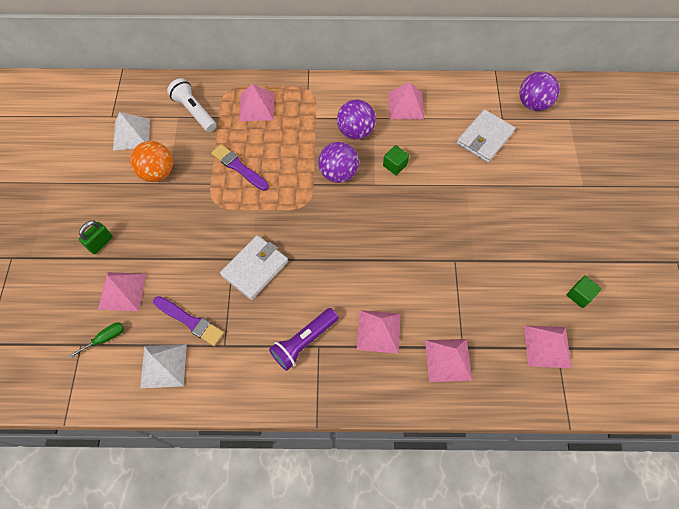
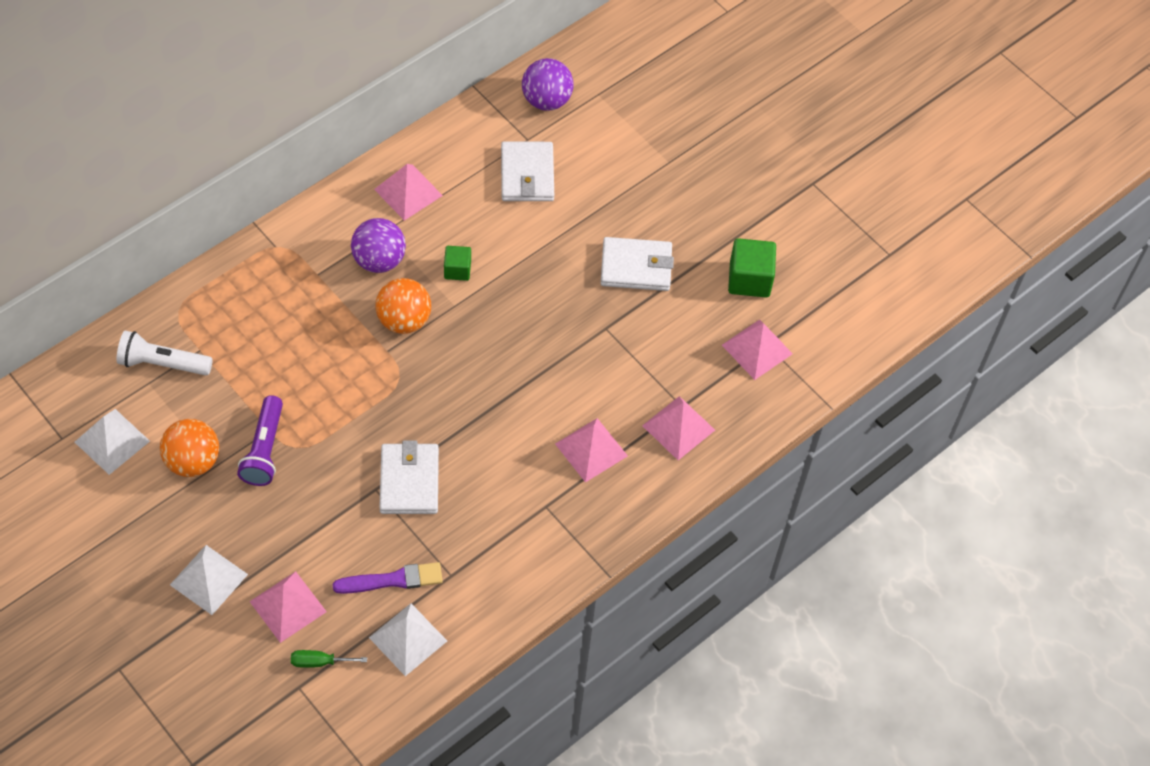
camera: 45 degrees left, 5 degrees down
(100, 243) = (209, 579): green padlock -> white pyramid
(105, 338) = (319, 662): green screwdriver -> green screwdriver turned 105 degrees counterclockwise
(238, 167) = (283, 390): purple brush -> none
(256, 107) = (234, 308): pink pyramid -> none
(304, 342) = (527, 513): purple flashlight -> purple flashlight (264, 449)
(338, 173) = (404, 320): purple ball -> orange ball
(507, 236) = (636, 267): none -> white wallet
(579, 295) = (749, 279): green cube -> green cube, size x1.66

